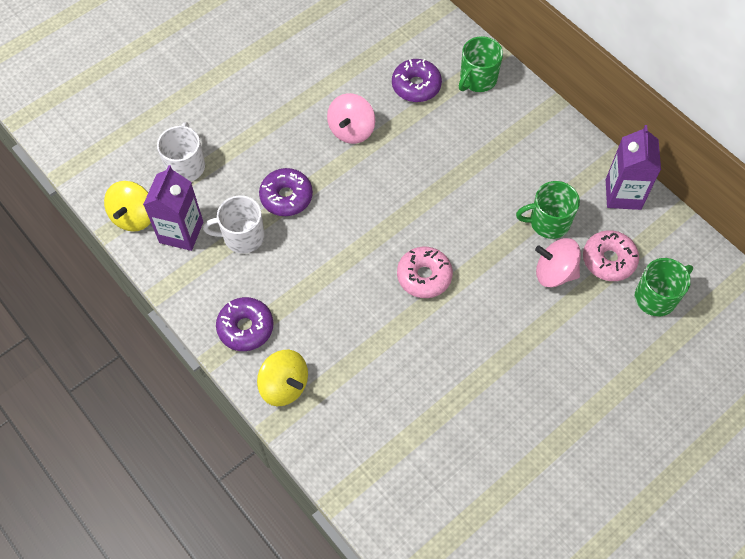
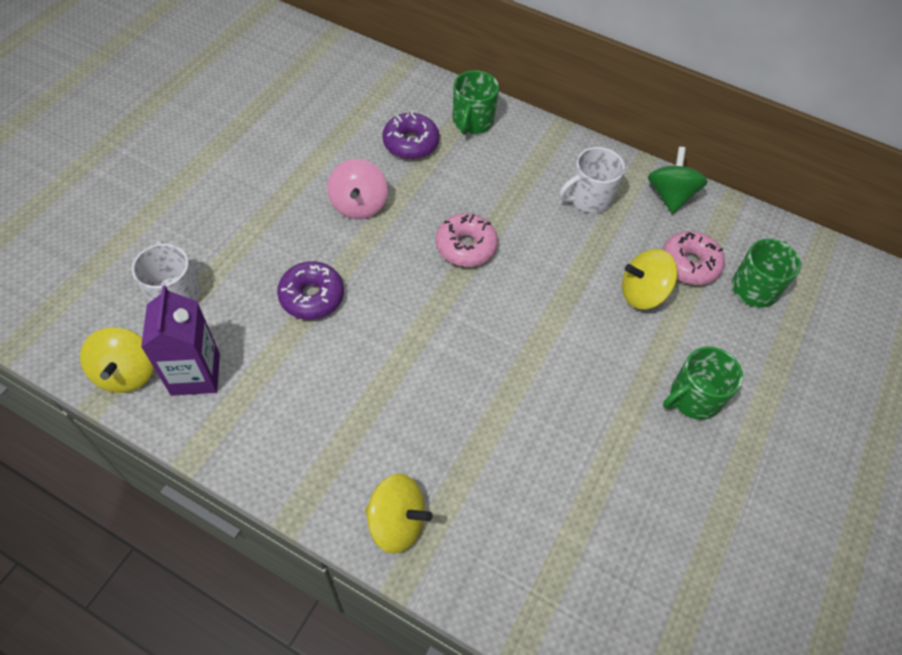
camera: 25 degrees left, 5 degrees down
(242, 236) = (275, 357): white mug -> white mug (588, 198)
(245, 328) = (320, 465): purple donut -> none
(424, 276) = (507, 339): pink donut -> pink donut (466, 246)
(548, 222) = (611, 243): green mug -> green mug (693, 398)
(554, 273) = (642, 293): pink spinning top -> yellow spinning top
(623, 194) = (670, 195): purple carton -> green spinning top

